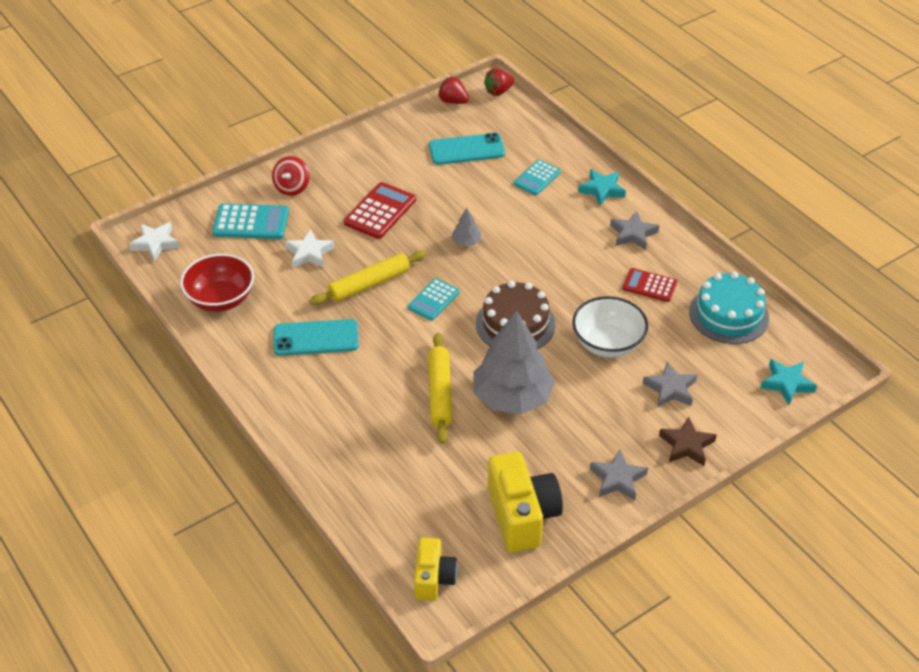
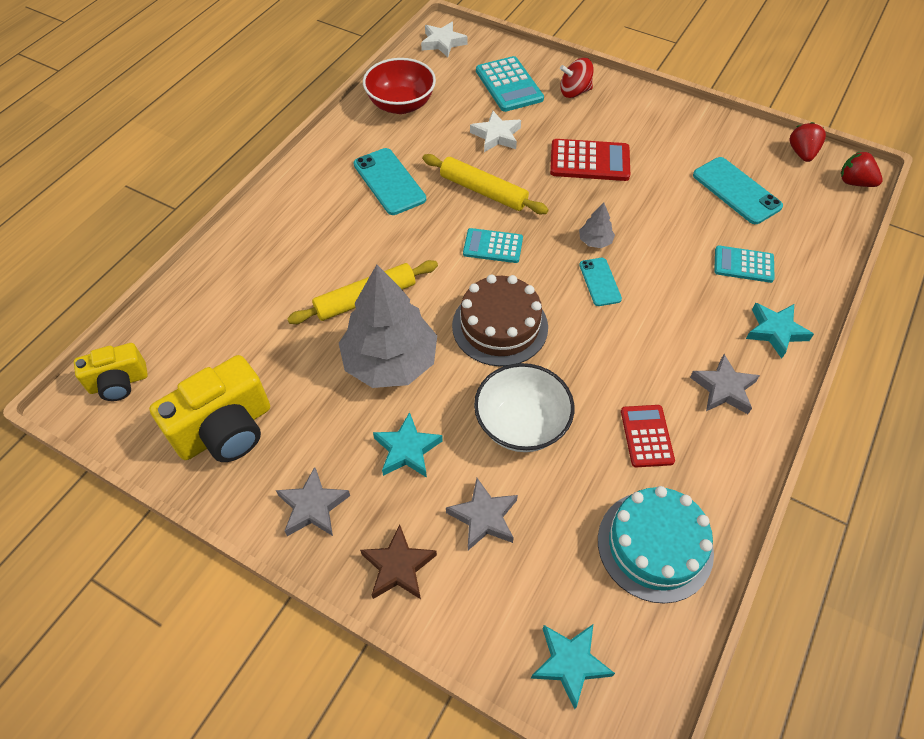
camera: 65 degrees right, 10 degrees up
(507, 255) = (600, 282): none -> turquoise phone
(596, 412) = (407, 449): none -> turquoise star

